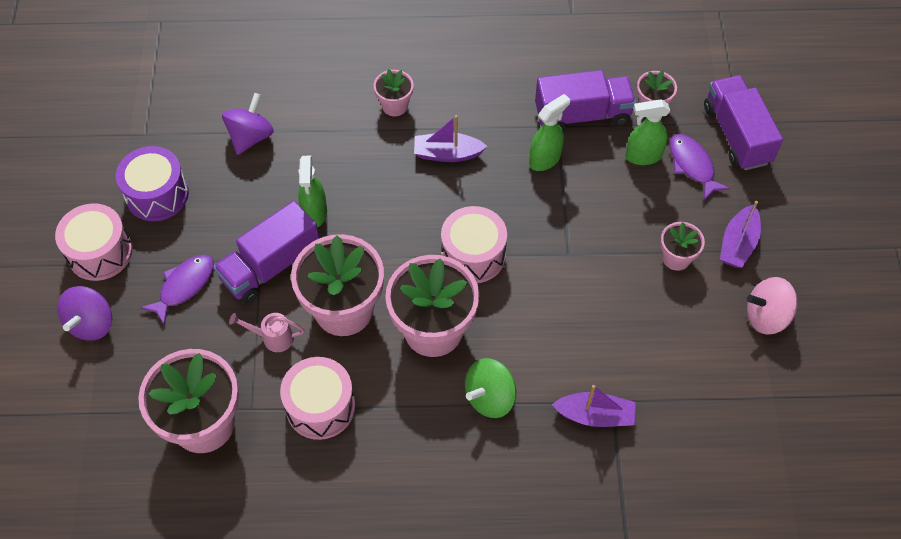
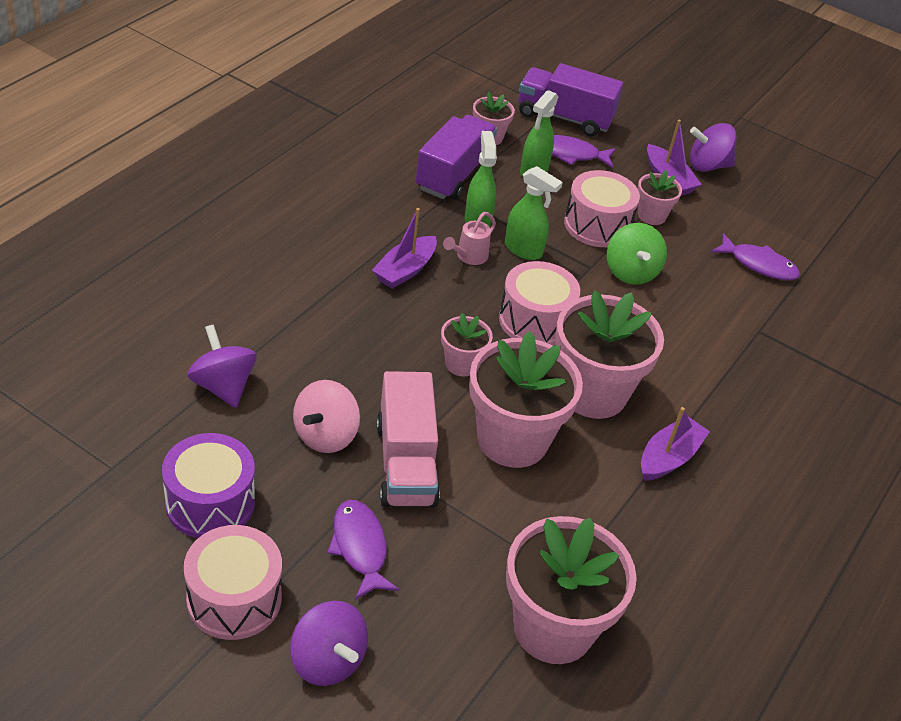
camera: 60 degrees left, 15 degrees down
(271, 266) = (406, 463): purple truck -> pink truck
(273, 338) = (496, 511): pink watering can -> pink watering can (469, 256)
(314, 213) = (375, 395): green spray bottle -> green spray bottle (523, 250)
(320, 407) = (610, 521): pink drum -> pink drum (597, 225)
(395, 106) = (309, 269): pink flower pot -> pink flower pot (462, 364)
(490, 397) = (696, 399): green spinning top -> green spinning top (631, 272)
(595, 416) = (765, 348): purple boat -> purple boat (668, 458)
(696, 361) = (759, 265): none -> purple fish
(766, 316) = (748, 207): pink spinning top -> pink spinning top (325, 435)
(790, 260) = (707, 165): none -> purple spinning top

